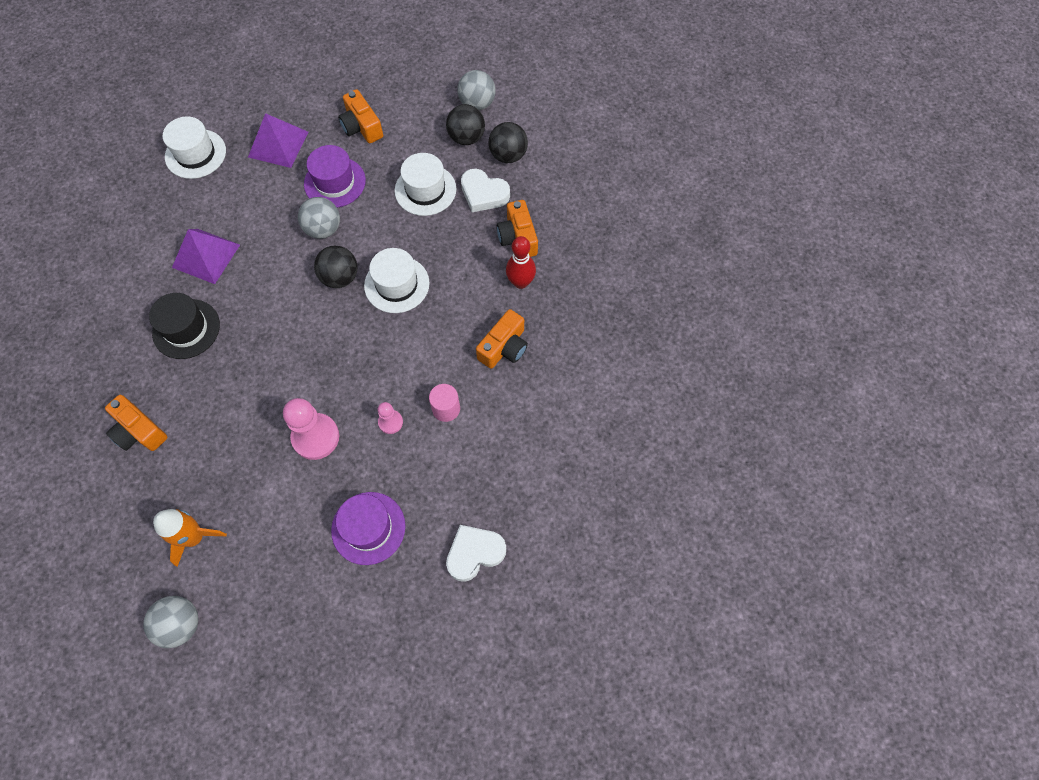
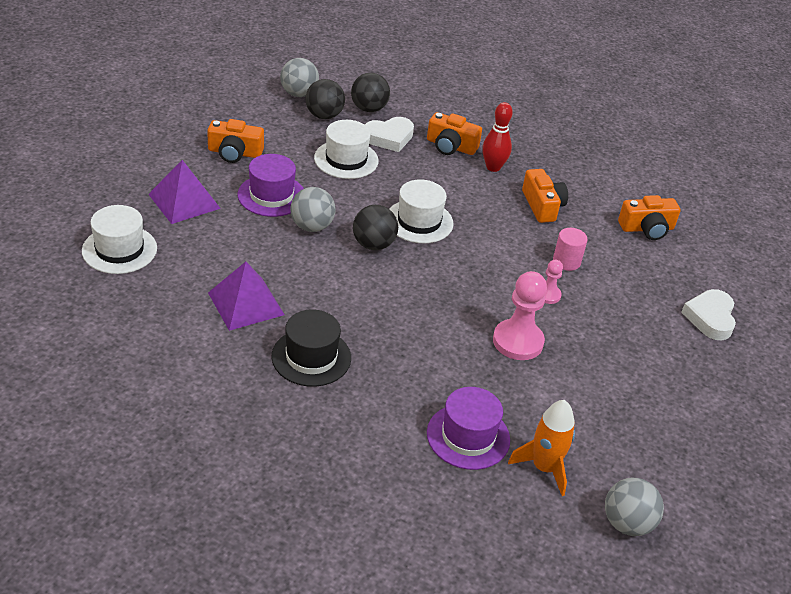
camera: 55 degrees left, 25 degrees down
(139, 431) = (389, 446): orange camera -> orange camera (647, 228)
(368, 528) = (635, 359): purple hat -> purple hat (468, 436)

